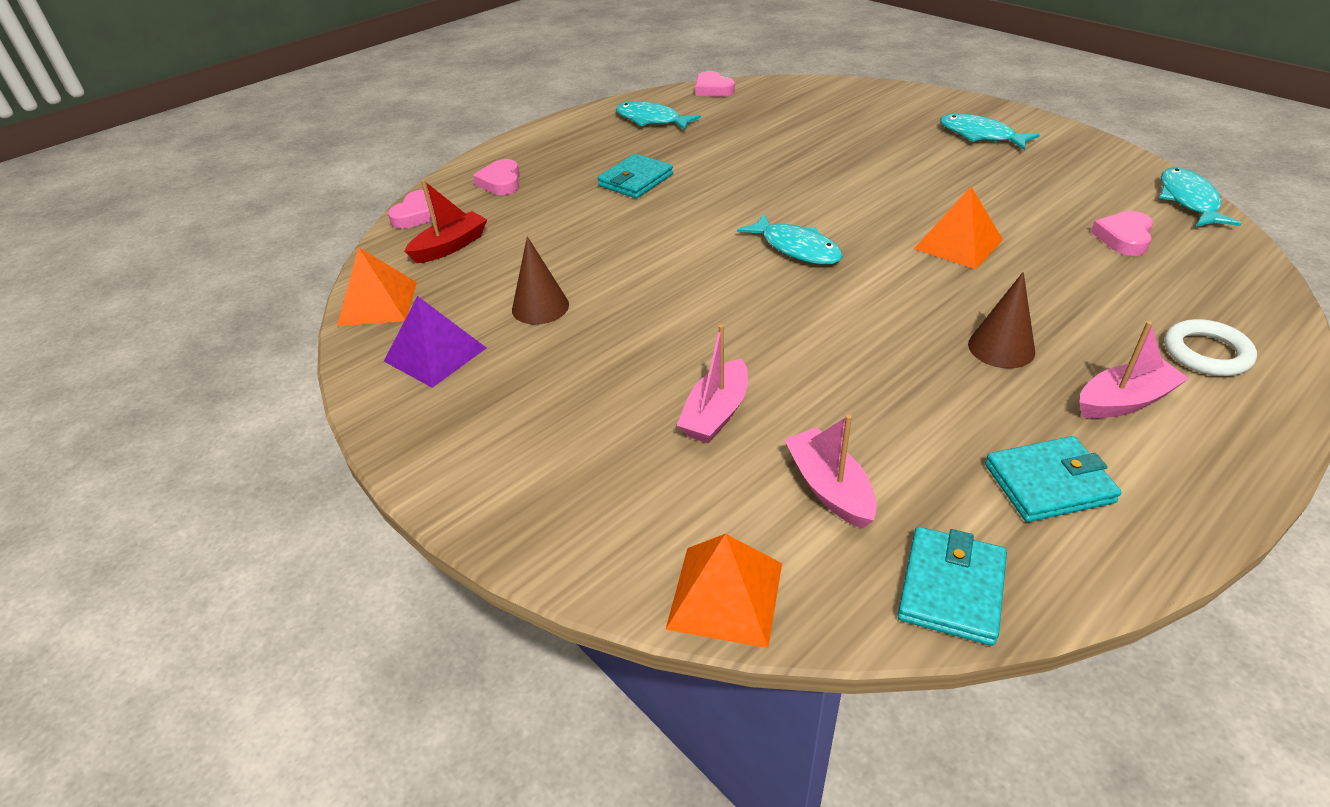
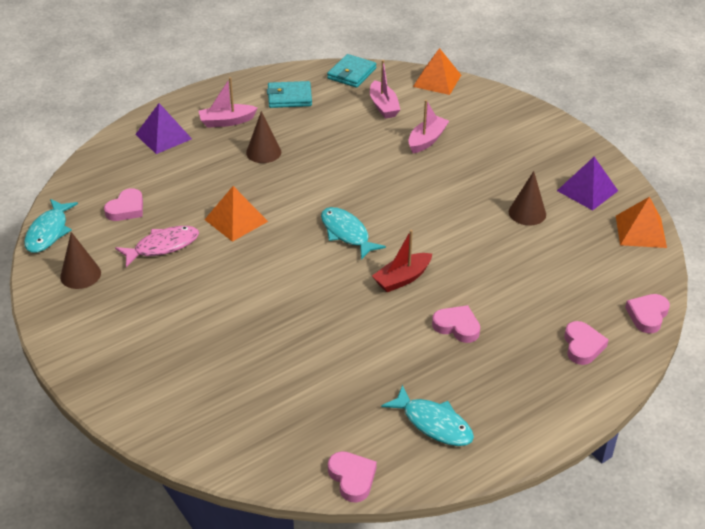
camera: 175 degrees left, 0 degrees up
(450, 246) = (606, 274): red boat -> red boat (402, 278)
(636, 180) = (457, 326): turquoise wallet -> pink heart
(980, 135) = (127, 333): turquoise fish -> none
(1025, 205) = (163, 246): none -> pink fish
(1089, 169) = (80, 275): none -> brown cone
(1206, 353) = (163, 136): white ring -> purple pyramid

